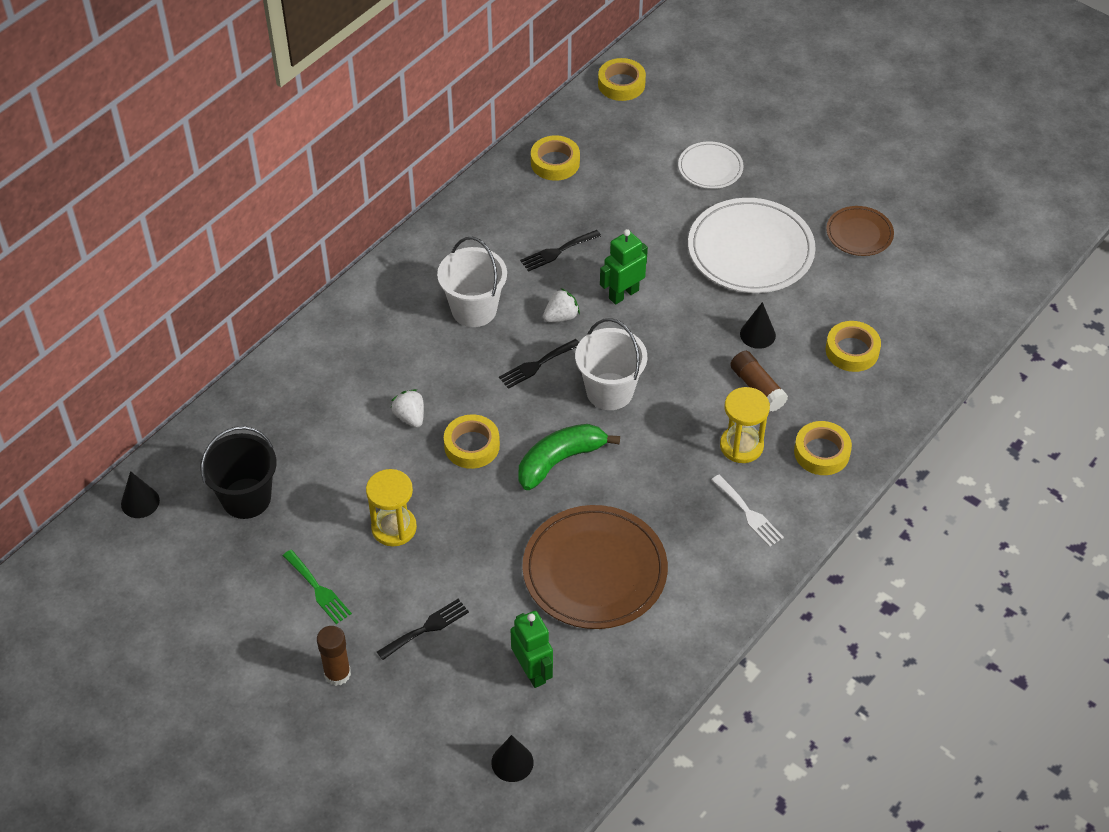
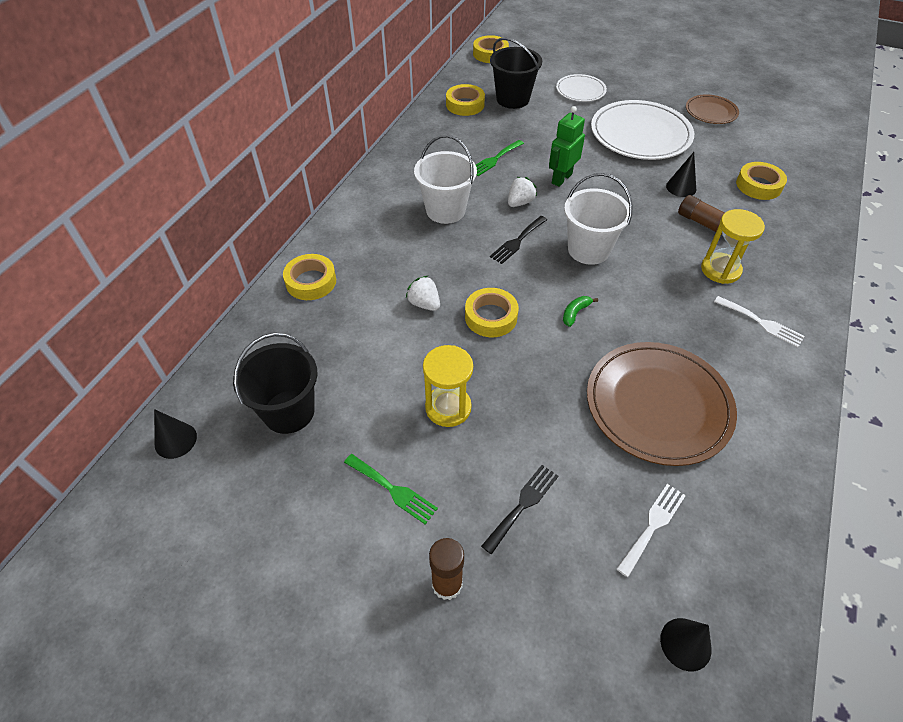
camera: 15 degrees left, 0 degrees up
(532, 671) = (652, 525): green robot -> white fork
(557, 251) = (494, 159): black fork -> green fork
(560, 460) = (575, 313): green banana -> green banana, size x0.45
(618, 165) = (512, 99): none -> black bucket
(821, 452) = (787, 262): yellow tape -> yellow tape (311, 281)

